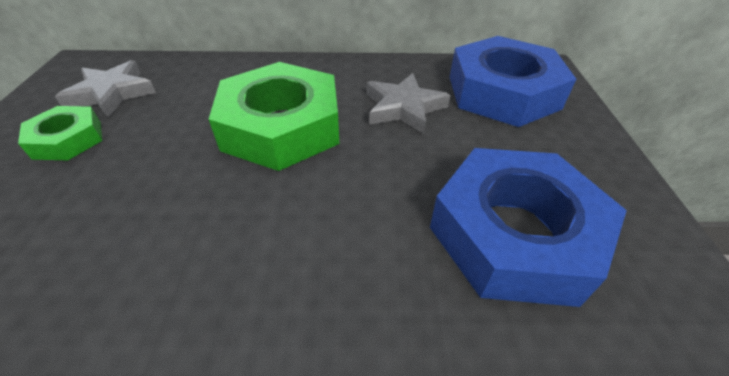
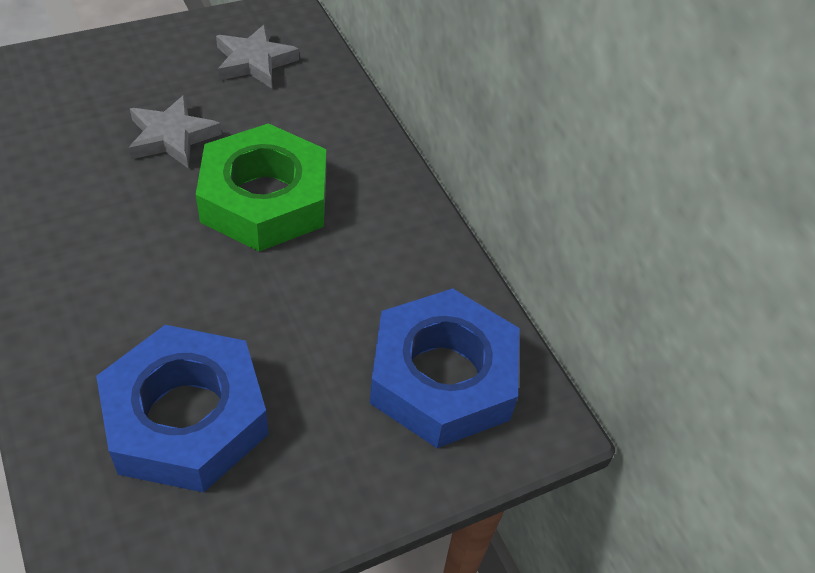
camera: 60 degrees right, 5 degrees up
(68, 139) = (179, 75): green nut -> none
(403, 108) = (350, 286): grey star -> grey star (172, 137)

